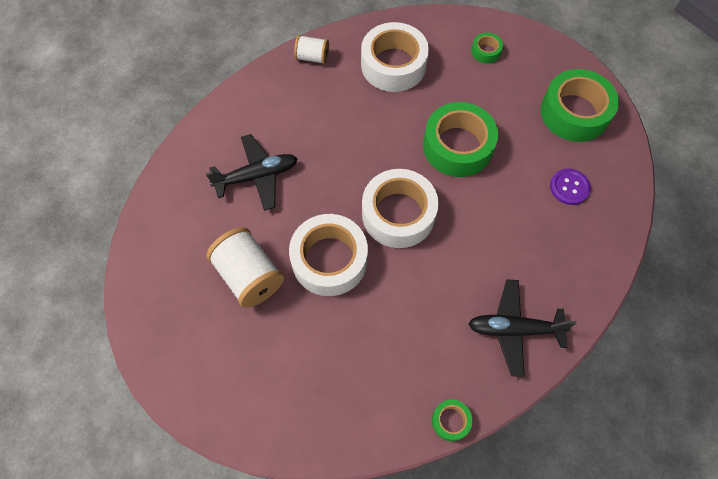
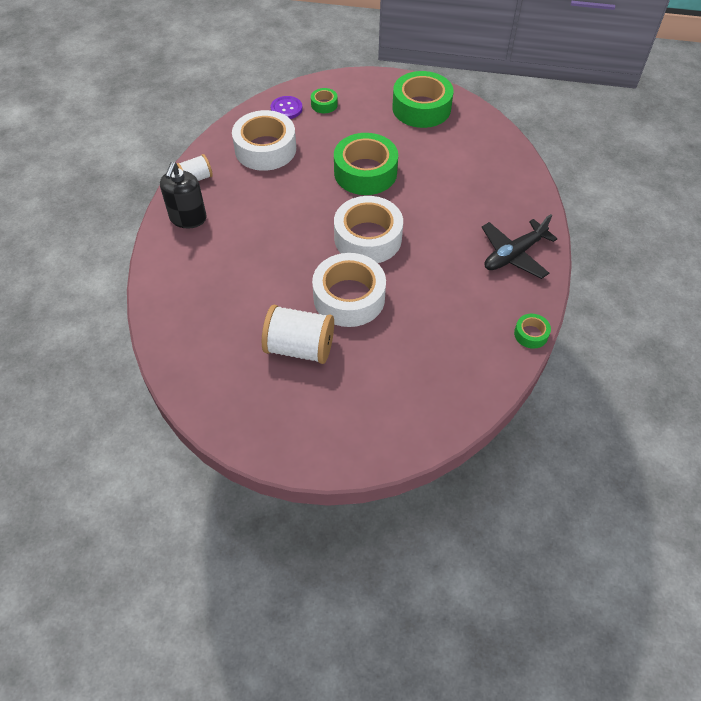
camera: 40 degrees left, 10 degrees down
(257, 176) = (235, 281): black plane -> none
(273, 91) = (188, 218): none -> black soap dispenser
(569, 187) = (463, 152): purple button -> purple button (286, 109)

